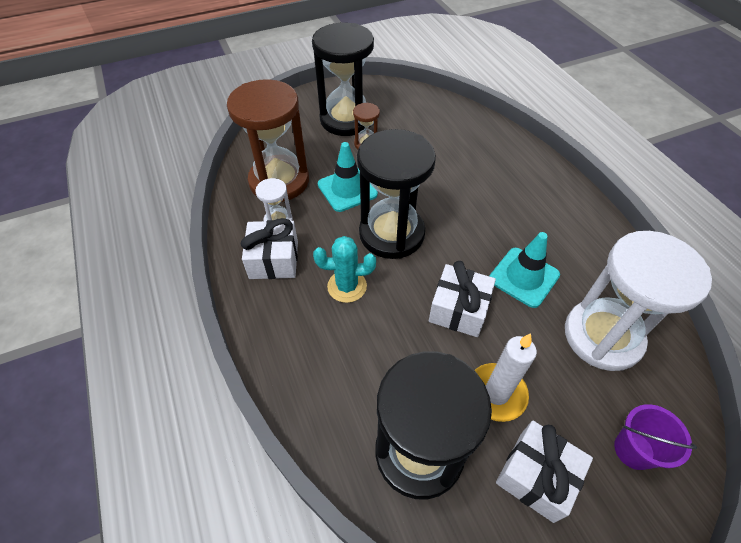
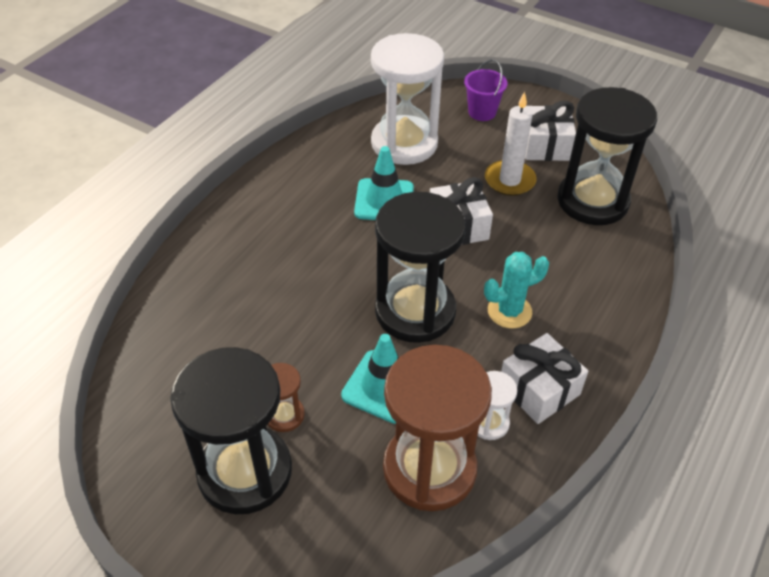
camera: 125 degrees left, 5 degrees down
(347, 286) = (509, 311): turquoise cactus -> turquoise cactus turned 75 degrees counterclockwise

